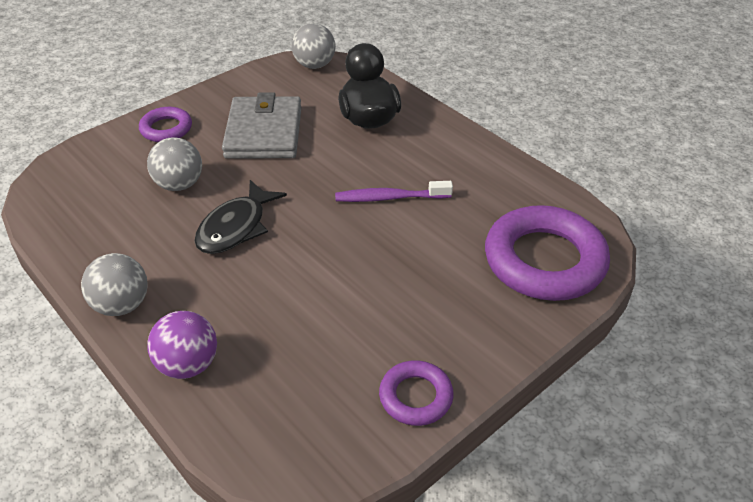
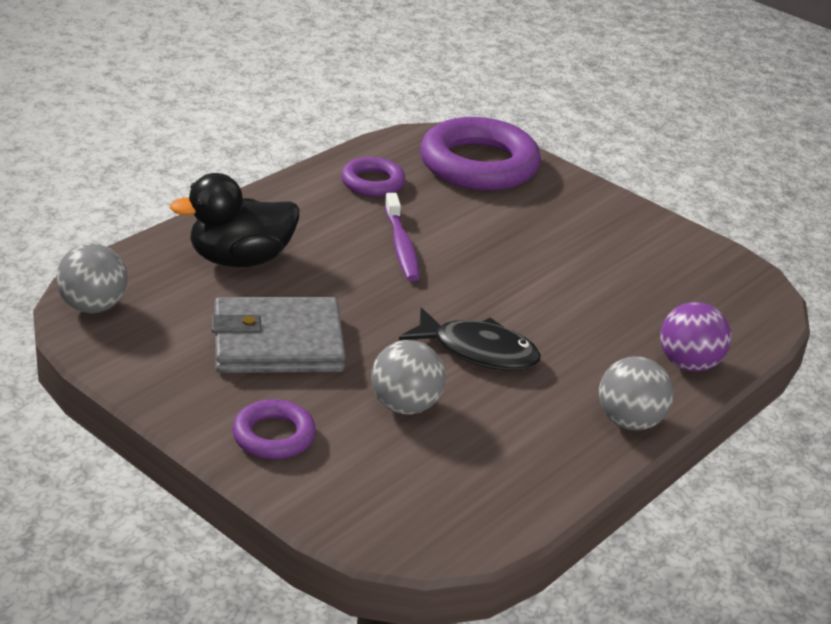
camera: 100 degrees left, 10 degrees down
(415, 397) = (667, 237): purple ring -> purple ring (372, 182)

